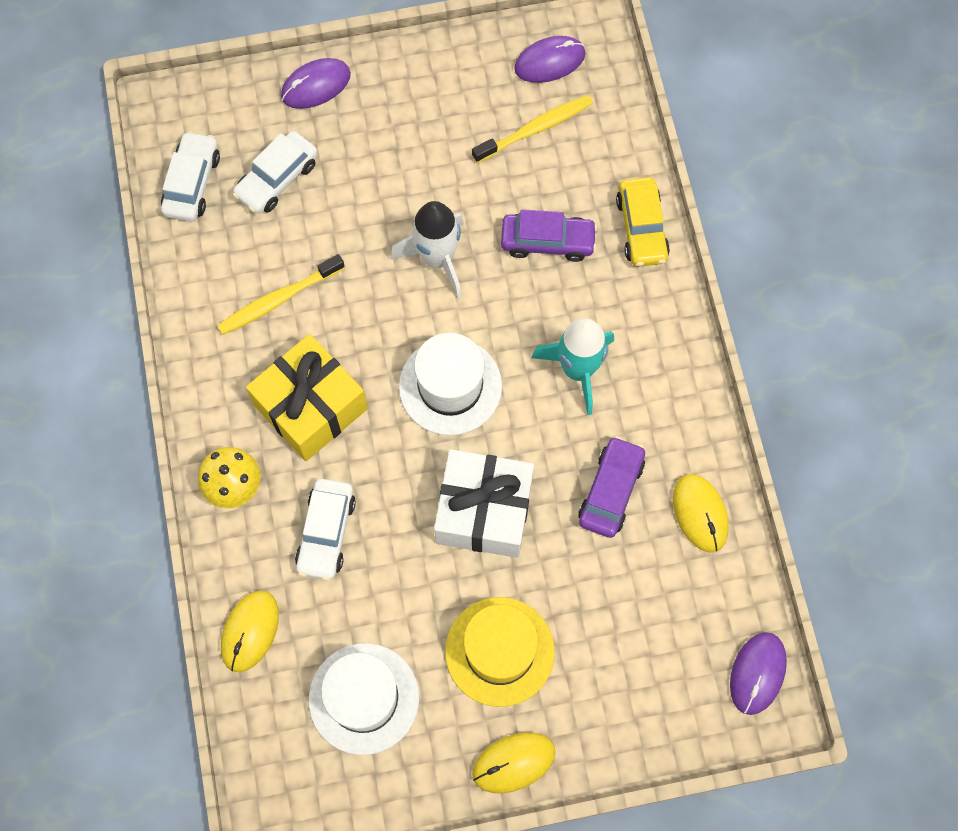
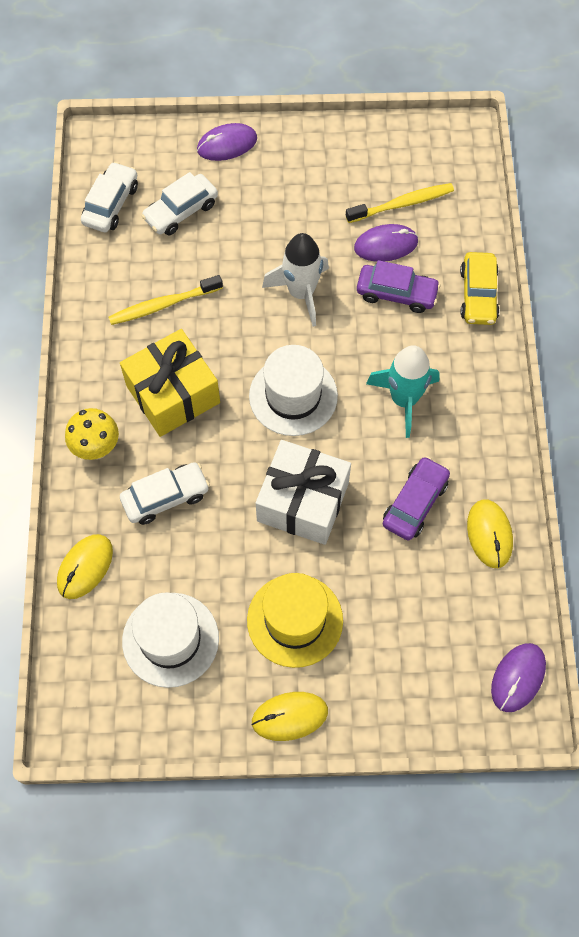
camera: 10 degrees right, 5 degrees down
(326, 533) = (165, 497): white car -> white car turned 135 degrees counterclockwise
(549, 61) = (423, 153): purple mouse -> purple mouse (385, 245)

